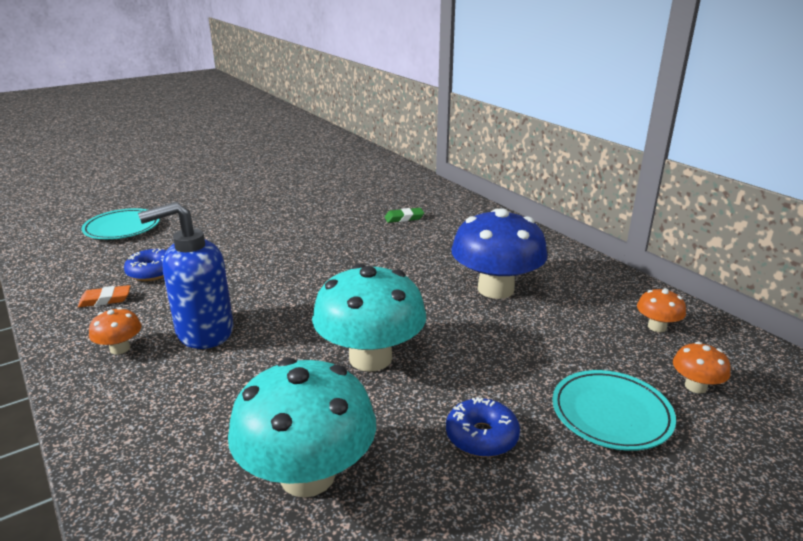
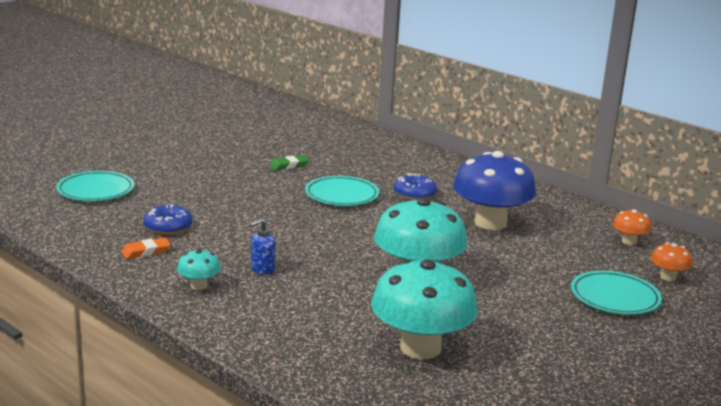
camera: 15 degrees left, 5 degrees down
(120, 348) = (199, 286): orange mushroom -> turquoise mushroom
(204, 332) = (262, 269): blue soap dispenser -> blue soap dispenser, size x0.45
(353, 245) = (342, 195): none -> turquoise plate
(404, 218) = (373, 169): green eraser -> green eraser (289, 165)
(481, 436) = (530, 317): blue donut -> blue donut (414, 194)

